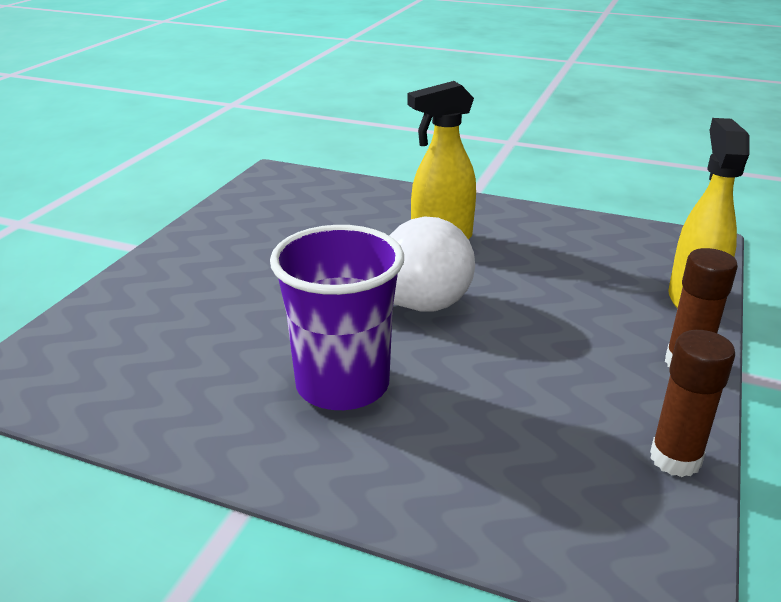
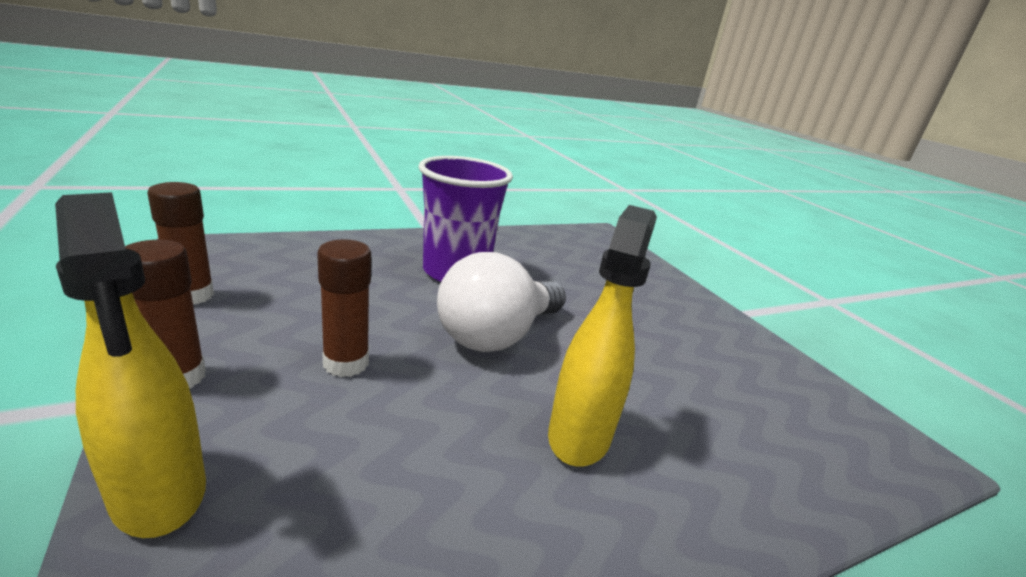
camera: 130 degrees right, 5 degrees down
(552, 328) = (346, 363): none -> brown glue stick

